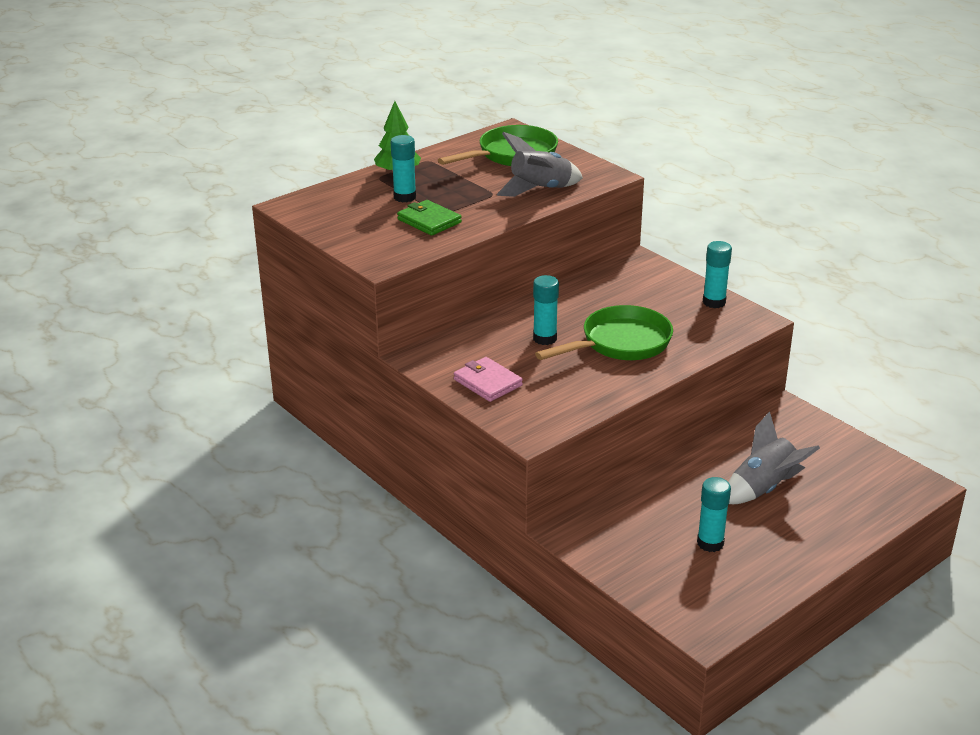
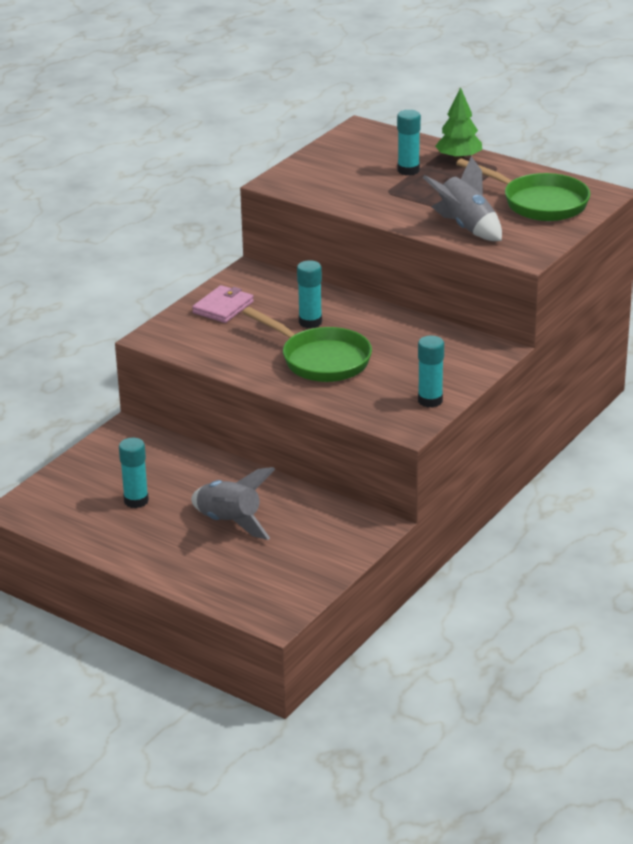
camera: 75 degrees right, 0 degrees up
(429, 221) = (366, 188): green wallet -> none

